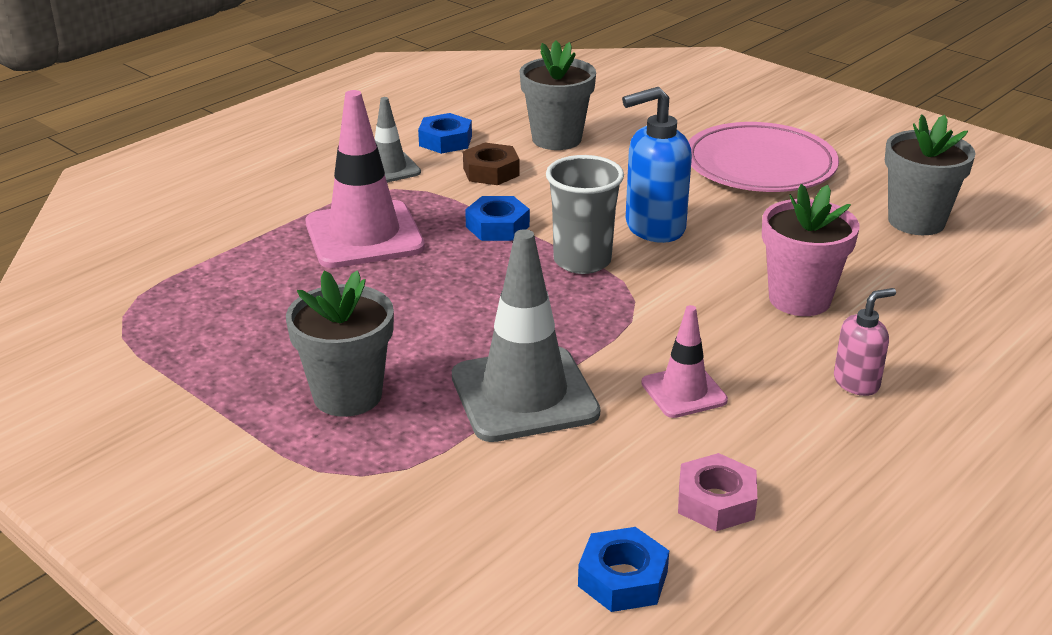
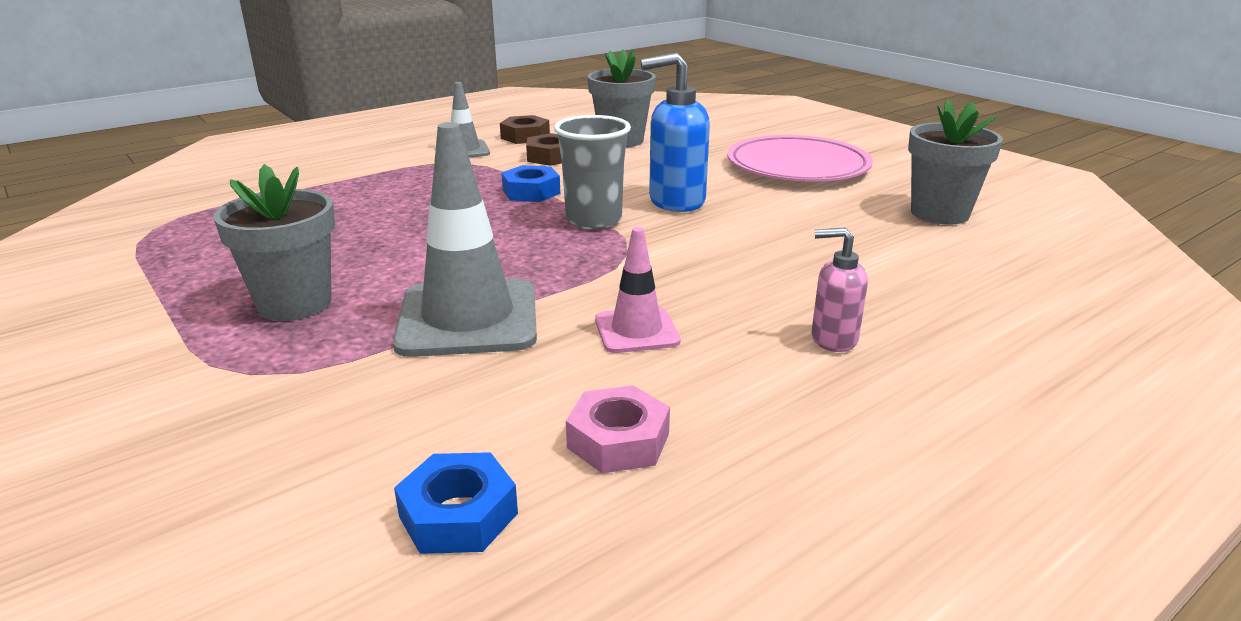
camera: 10 degrees right, 5 degrees down
(364, 235) = (409, 190): pink traffic cone -> none
(445, 141) = (525, 136): blue nut -> brown nut
(799, 299) = (796, 264): pink flower pot -> none
(856, 382) = (833, 339): pink soap dispenser -> pink soap dispenser turned 150 degrees counterclockwise

